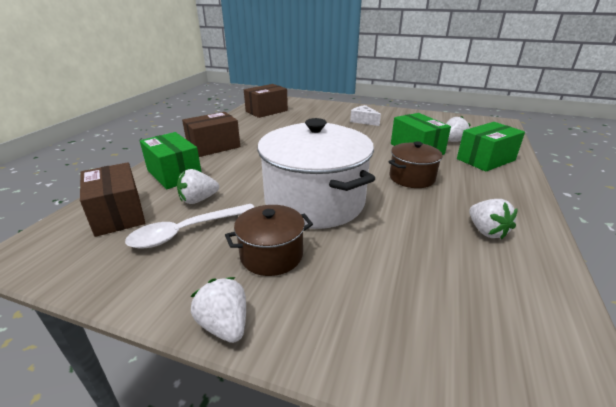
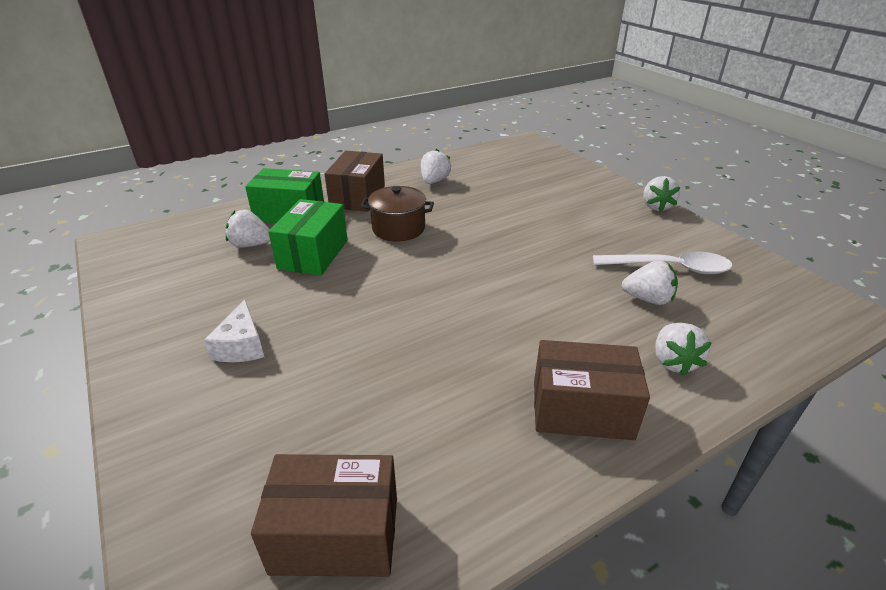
camera: 140 degrees left, 5 degrees up
(118, 214) = (750, 319): brown box -> brown box (358, 196)
(174, 174) = (673, 361): green box -> white strawberry
(271, 255) = (603, 224): brown pot -> none
(314, 201) = (525, 246): white pot -> none

